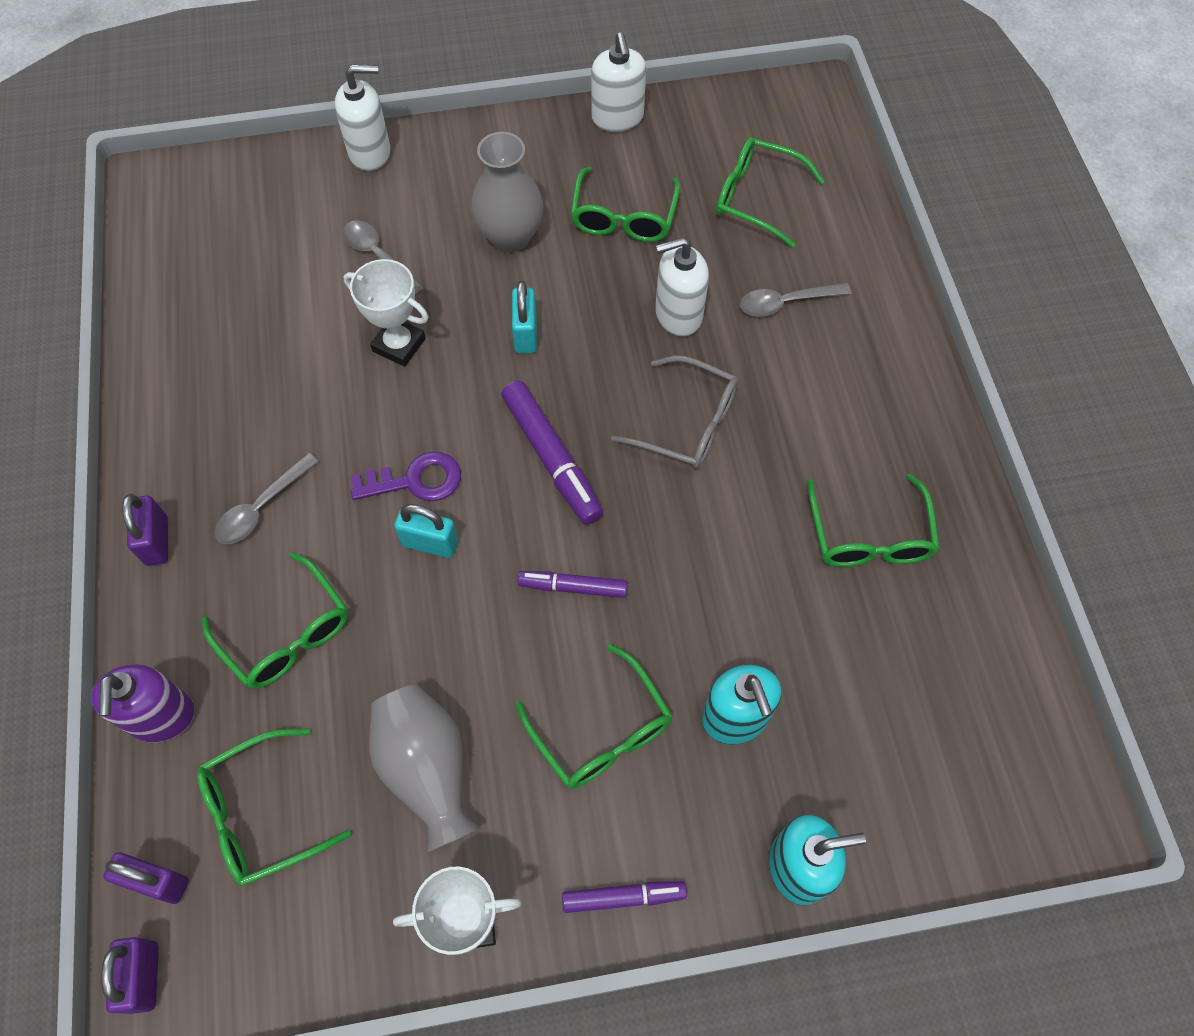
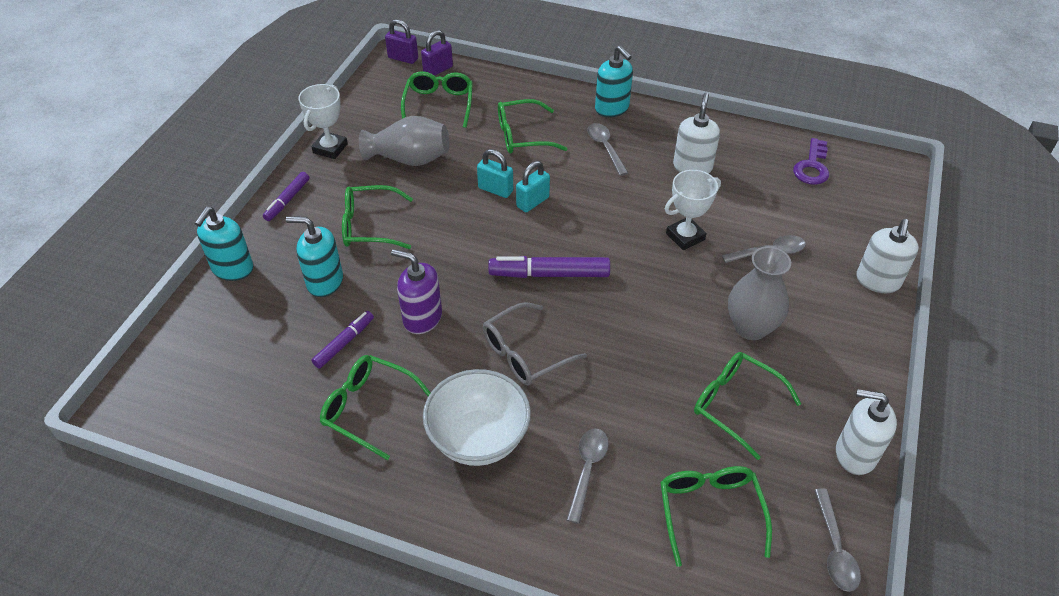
camera: 120 degrees right, 15 degrees down
(157, 541) = (612, 108): purple padlock -> turquoise soap dispenser
(161, 717) = (513, 88): purple soap dispenser -> purple soap dispenser (422, 318)
(415, 480) = (578, 210): purple key -> purple key (812, 166)
(525, 334) = (655, 300): turquoise padlock -> turquoise padlock (495, 189)
(573, 587) = (458, 248): purple marker -> purple marker (344, 343)
(678, 315) = (619, 393): white soap dispenser -> white soap dispenser (692, 167)
(726, 108) = (834, 548): none -> grey spoon
(756, 198) = (710, 511): green glasses -> green glasses turned 60 degrees counterclockwise
(823, 409) = (478, 439): none -> white bowl

